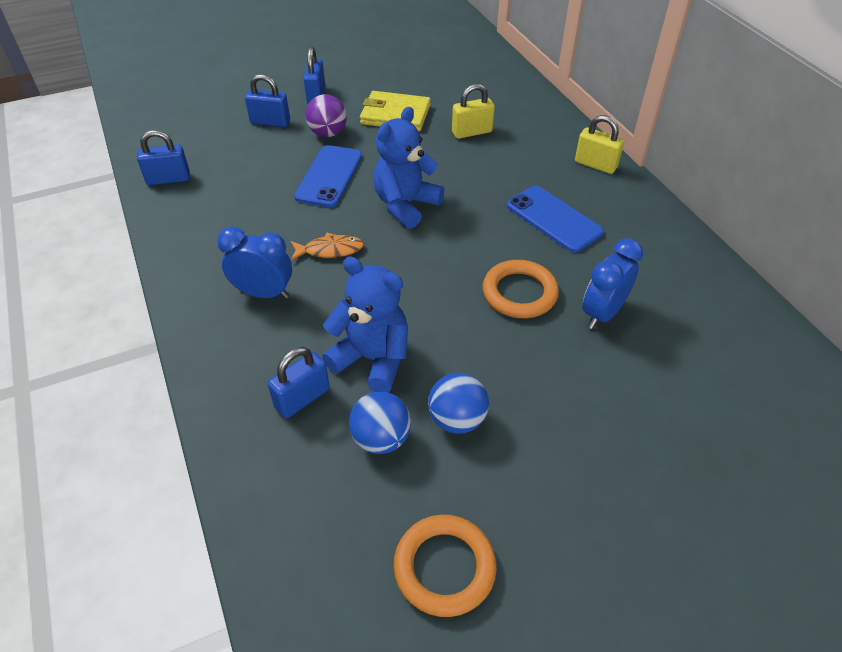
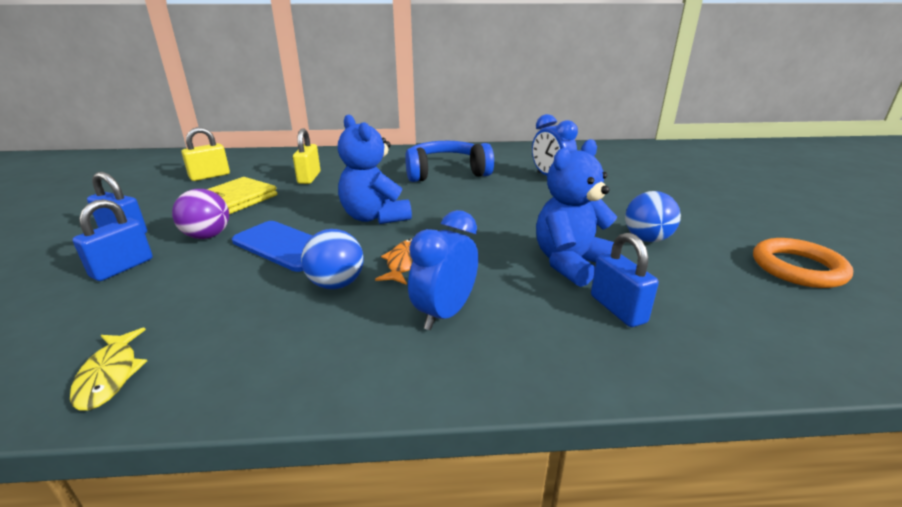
camera: 70 degrees left, 20 degrees down
(168, 179) = (110, 375): blue padlock -> yellow fish
(381, 438) = (669, 274): blue ball -> blue ball (336, 284)
(519, 293) = (517, 196): orange ring -> none
(553, 219) = (446, 172): blue phone -> blue headphones
(595, 165) = (401, 152): yellow padlock -> yellow padlock (210, 176)

